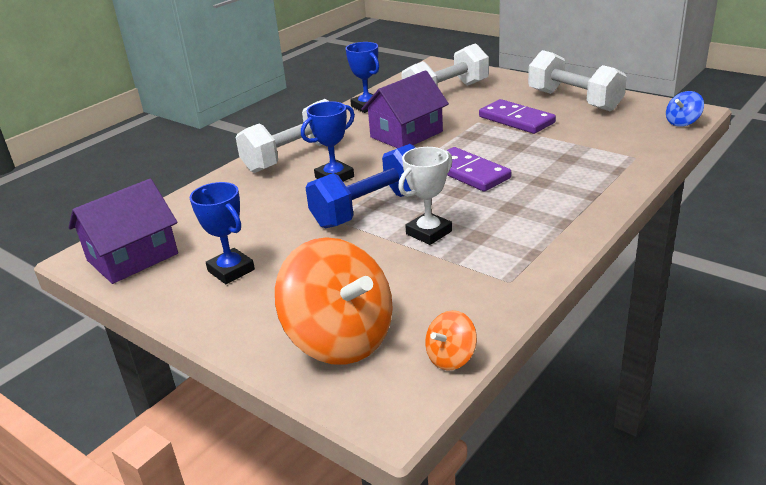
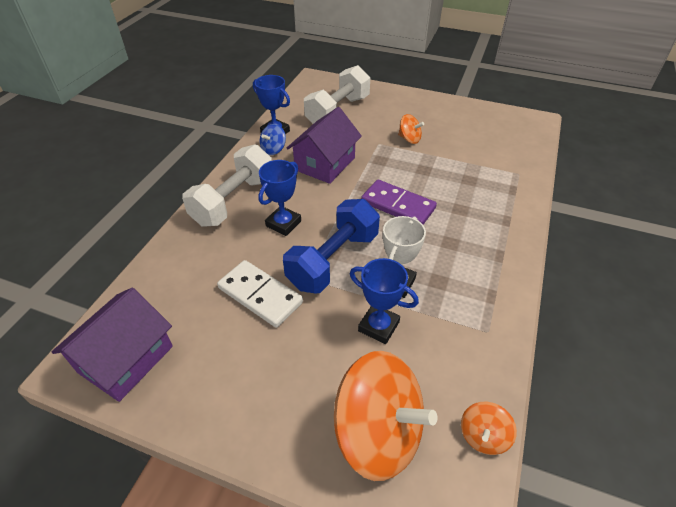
camera: 20 degrees left, 15 degrees up
(231, 270) = (236, 360): blue trophy -> blue trophy (378, 326)
(280, 227) = (260, 295): none -> white domino
(516, 120) = (409, 139): purple domino -> orange spinning top
(574, 100) = (444, 113): white dumbbell -> none
(682, 122) = (535, 132): blue spinning top -> blue spinning top (273, 149)

